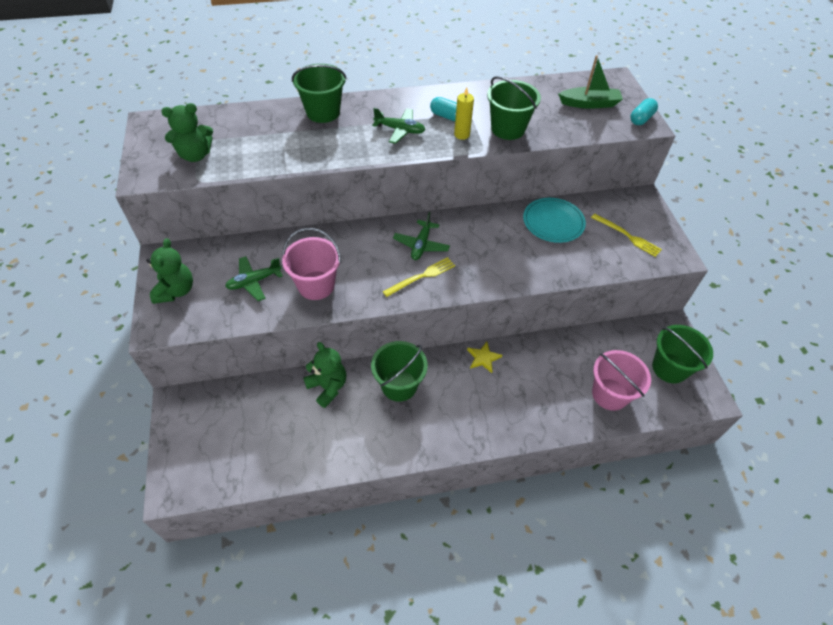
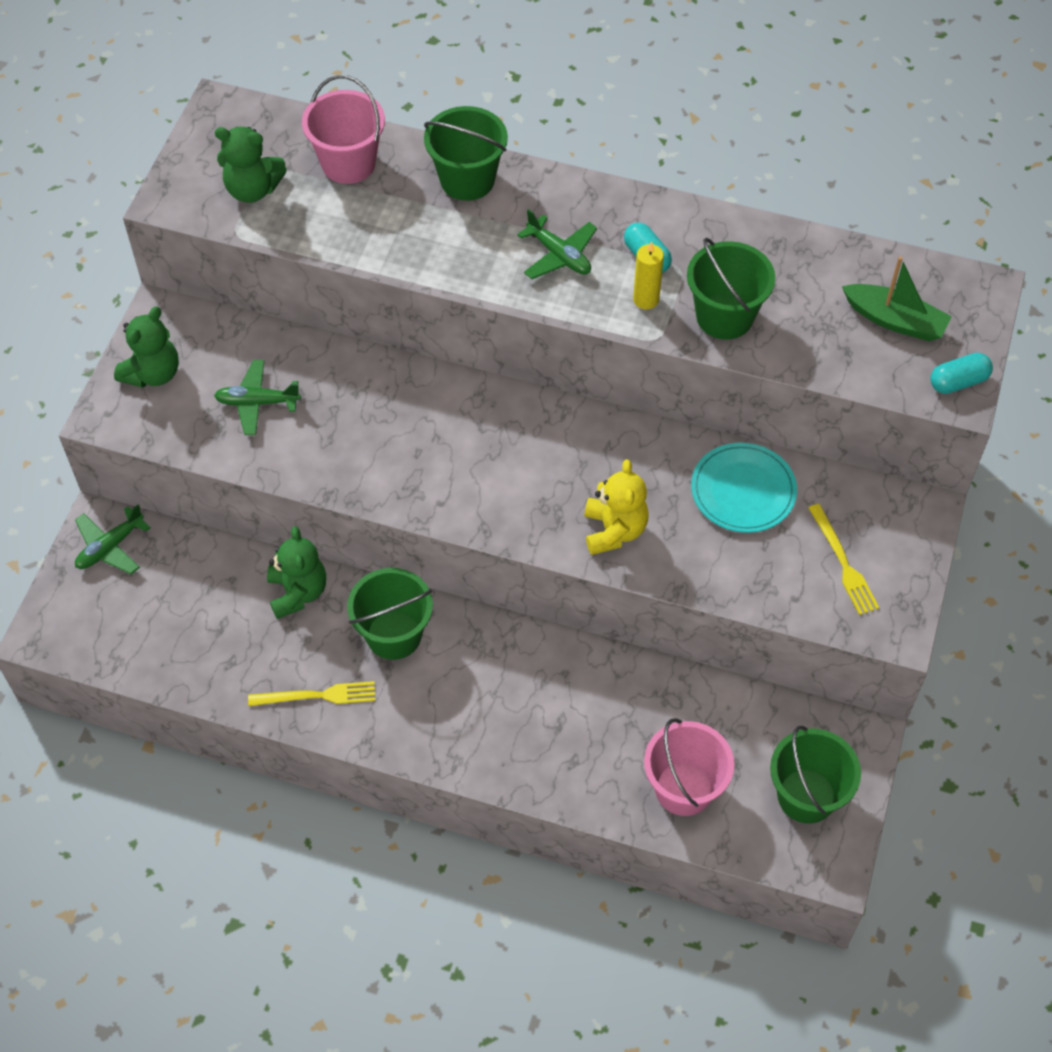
camera: 30 degrees right, 5 degrees up
(316, 285) = (334, 443): pink bucket -> pink bucket (348, 163)
(421, 245) = (517, 443): green plane -> green plane (110, 547)
(421, 276) = (485, 493): yellow fork -> yellow fork (317, 696)
(483, 358) = (536, 651): yellow star -> none
(504, 267) = (614, 530): none -> yellow teddy bear

